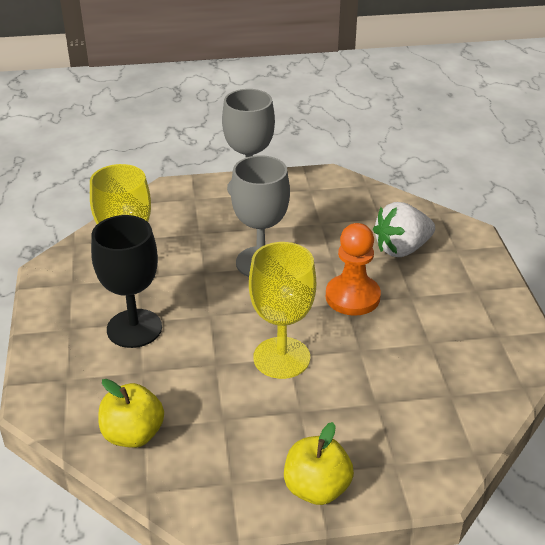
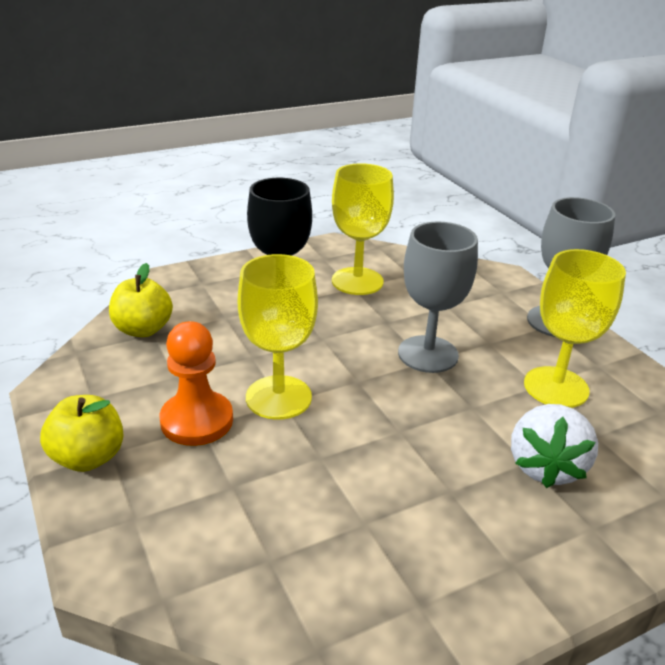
camera: 70 degrees right, 5 degrees down
(326, 216) = (556, 387): none -> yellow goblet
(352, 297) = (413, 435): orange pawn -> orange pawn (197, 420)
(401, 249) = (545, 466): white strawberry -> white strawberry turned 120 degrees counterclockwise

